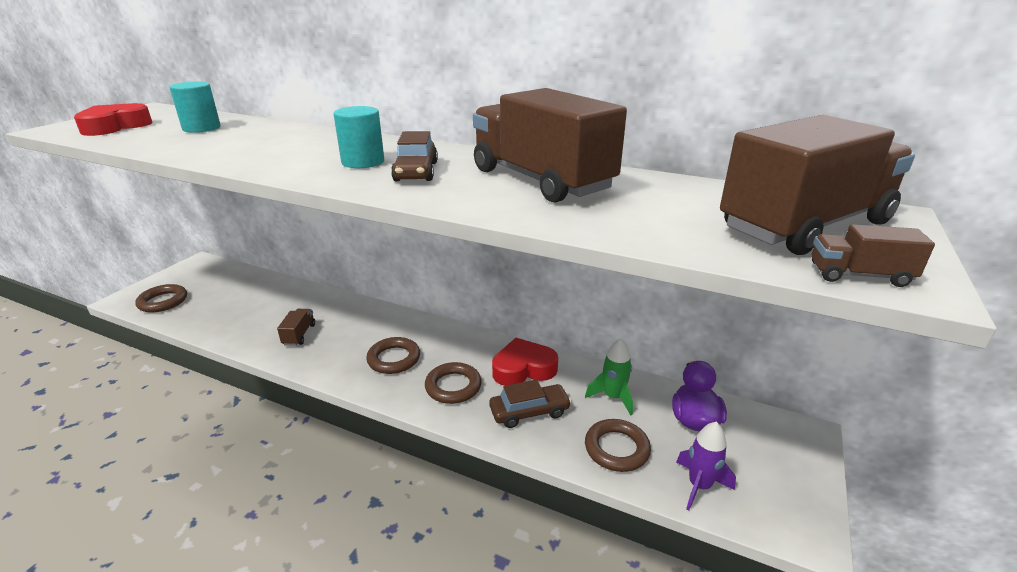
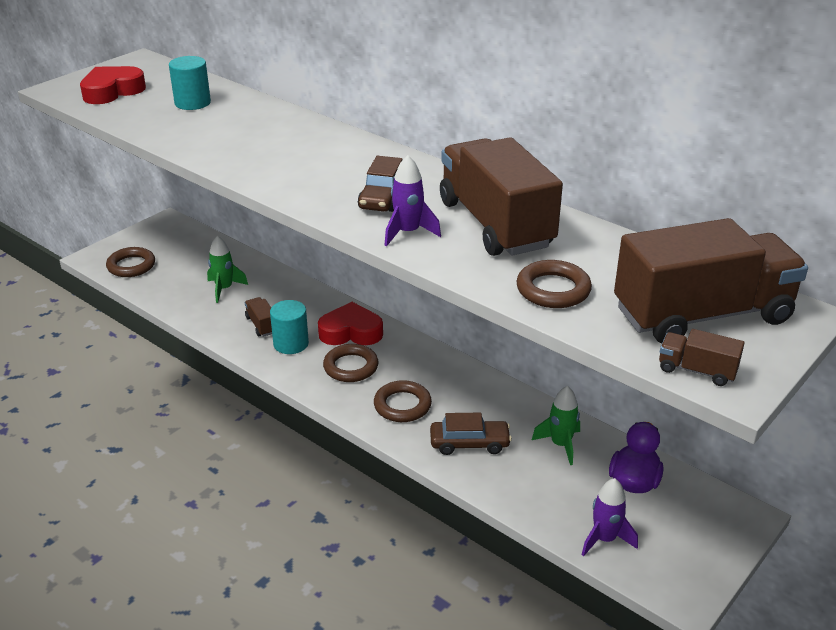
camera: 15 degrees right, 5 degrees up
(258, 309) = (224, 289): none -> green rocket
(299, 335) = (261, 325): brown truck -> brown truck turned 45 degrees counterclockwise
(363, 162) = (338, 176): turquoise cylinder -> turquoise cylinder (291, 344)
(455, 195) = (408, 233): none -> purple rocket
(523, 368) = (479, 399): red heart -> red heart (351, 332)
(616, 449) = (541, 492): brown ring -> brown ring (553, 290)

